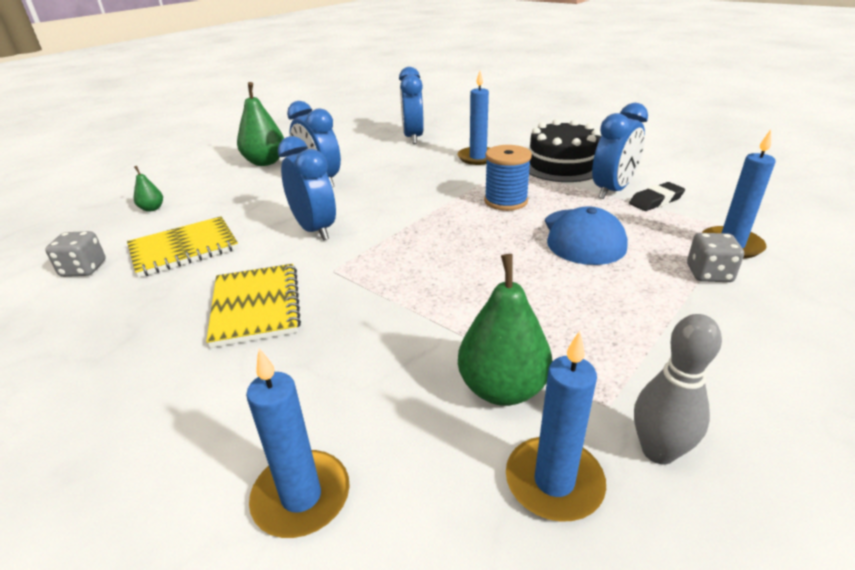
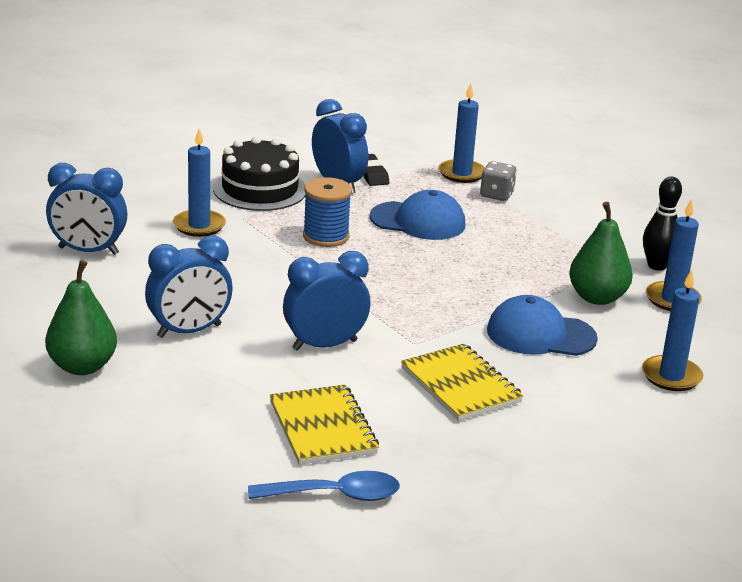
camera: 80 degrees left, 5 degrees down
(84, 269) = (335, 495): grey dice -> blue spoon
(152, 209) = (187, 457): green pear -> none
(256, 306) = (461, 385): yellow notebook -> yellow notebook turned 60 degrees clockwise
(379, 348) = (540, 334): none -> blue cap
(658, 451) = (657, 266): grey bowling pin -> black bowling pin

